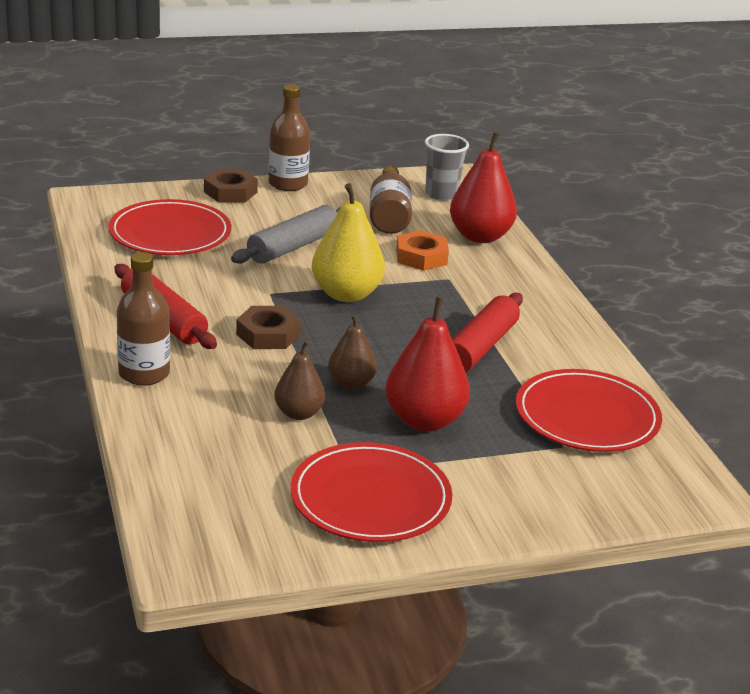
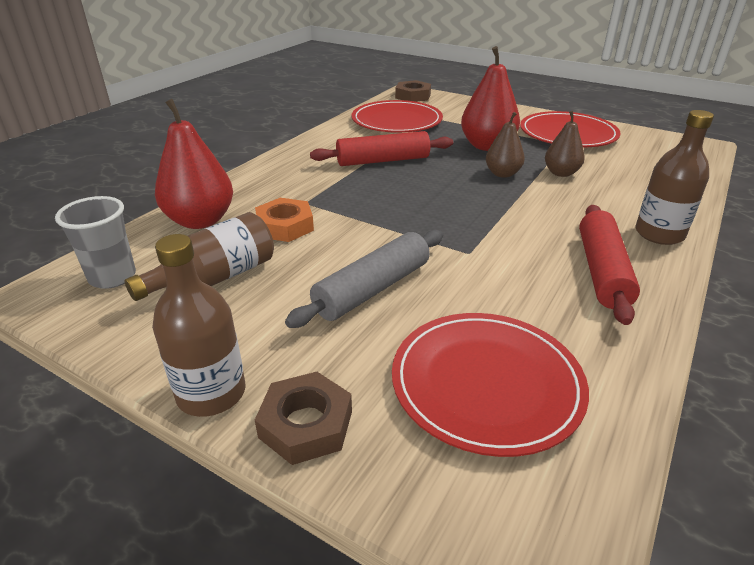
camera: 130 degrees left, 5 degrees up
(268, 334) = (518, 222): brown nut -> brown nut (413, 96)
(293, 247) = (372, 289): grey rolling pin -> grey rolling pin turned 45 degrees counterclockwise
(346, 294) = (406, 224): yellow pear -> none

